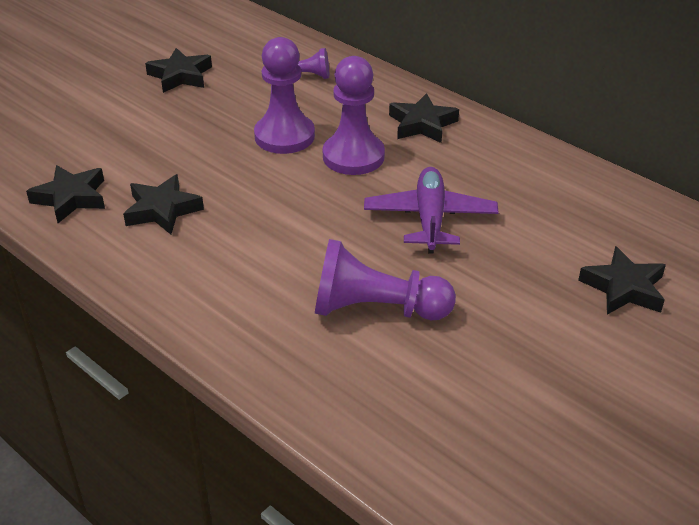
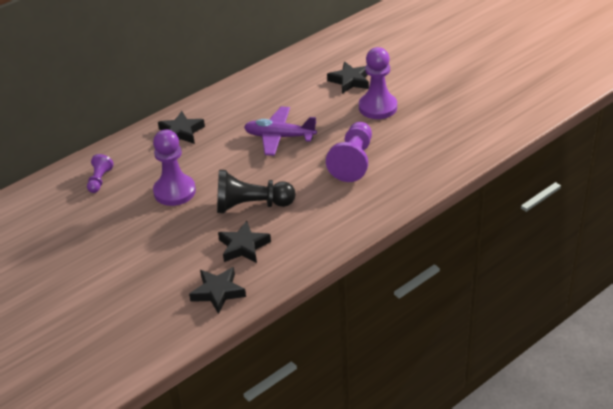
camera: 80 degrees left, 0 degrees up
(180, 76) = (71, 244): black star -> none
(254, 207) = (251, 205): none -> black pawn
(353, 156) = (208, 162): purple pawn -> purple pawn (377, 107)

